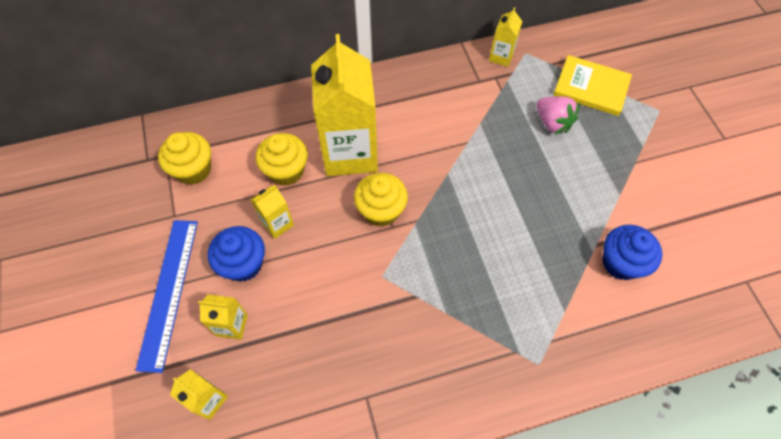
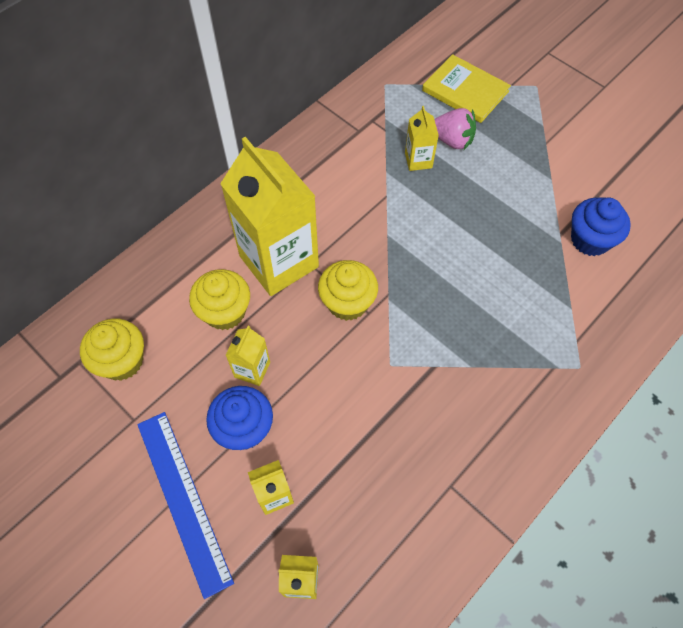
camera: 30 degrees left, 0 degrees up
(501, 56) = (364, 97): yellow carton -> yellow carton (418, 160)
(591, 87) = (465, 91): yellow book -> yellow book turned 45 degrees clockwise

